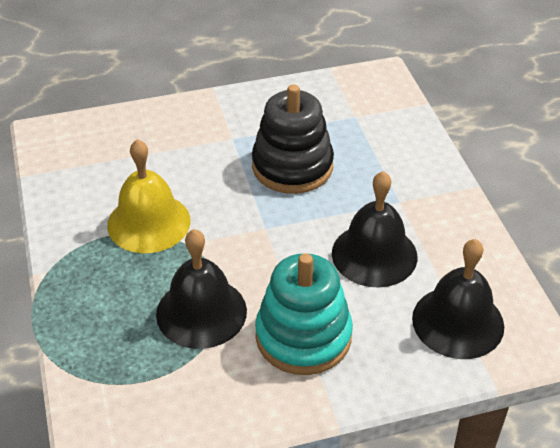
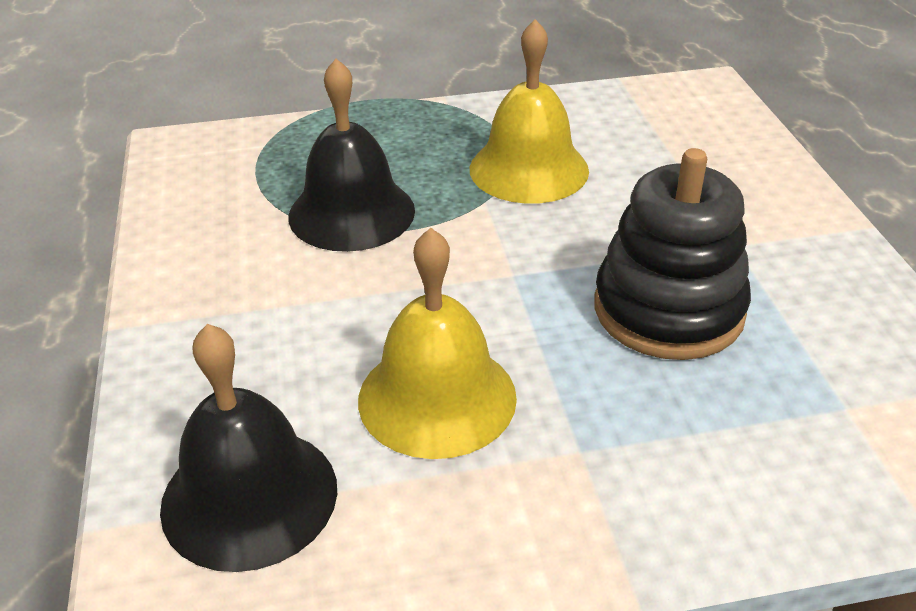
camera: 95 degrees right, 5 degrees down
(303, 336) = (279, 303): turquoise stacking toy -> none
(374, 254) = (437, 397): black bell -> yellow bell

